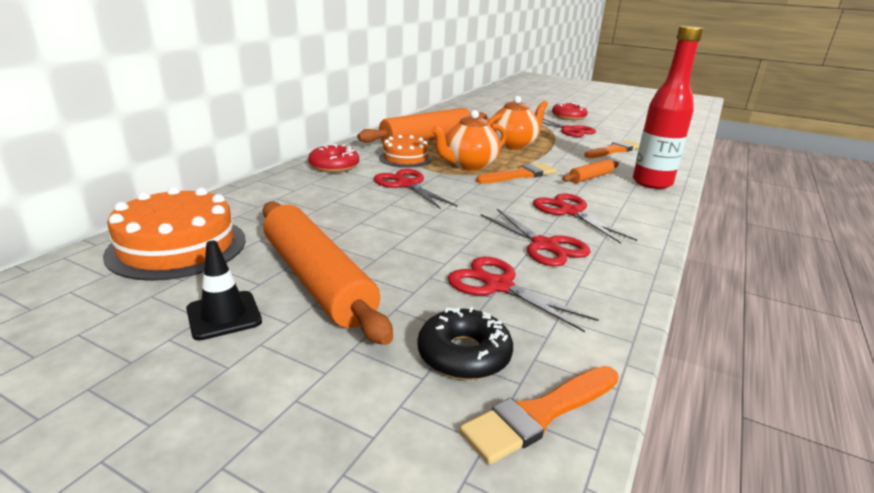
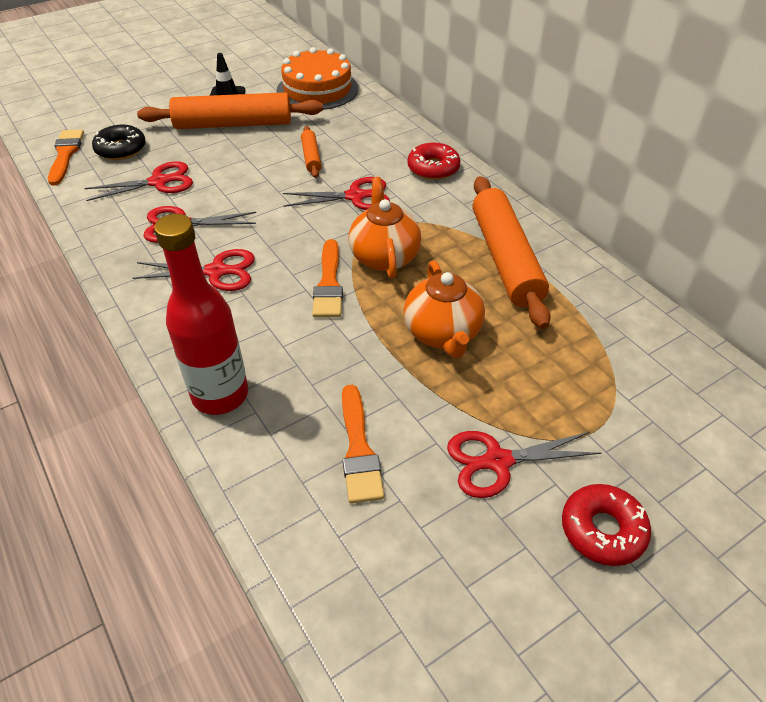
camera: 120 degrees right, 20 degrees up
(405, 158) = (433, 217): orange cake -> none
(590, 177) = (280, 343): orange rolling pin -> orange rolling pin (311, 157)

